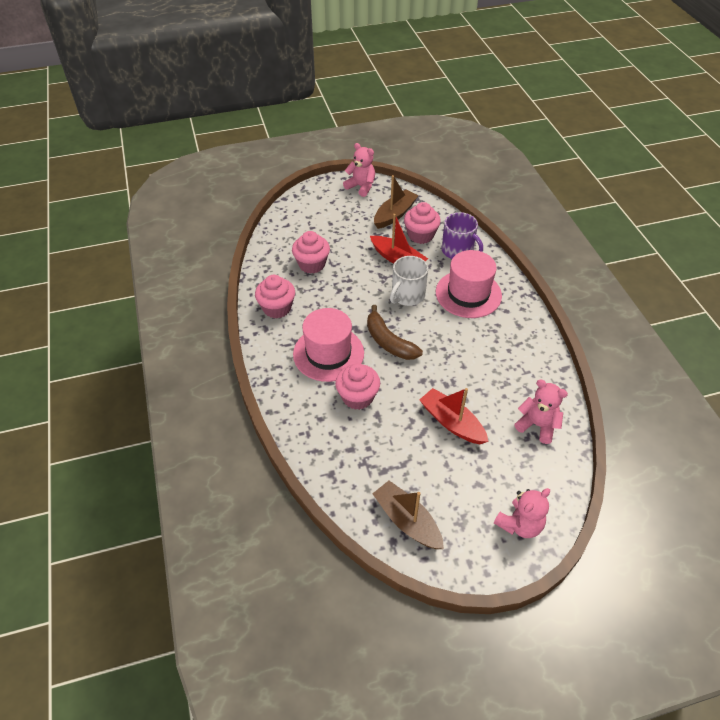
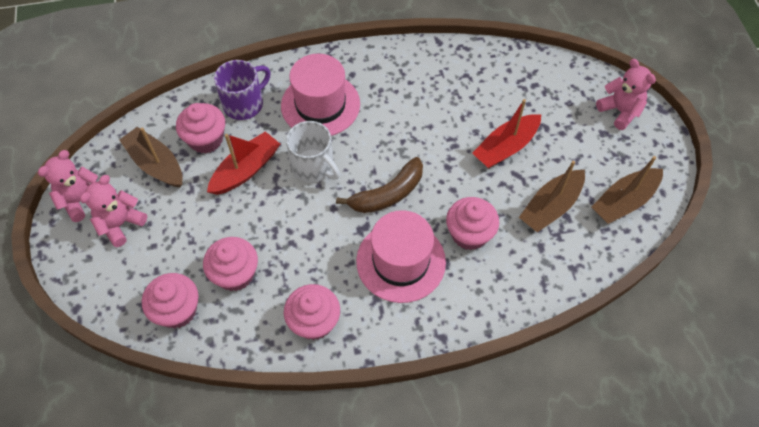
camera: 85 degrees left, 10 degrees up
(284, 241) = (177, 310): none -> pink cupcake
(392, 457) = (550, 207): none -> brown boat
(537, 425) = (509, 77): pink teddy bear -> pink teddy bear (120, 224)

